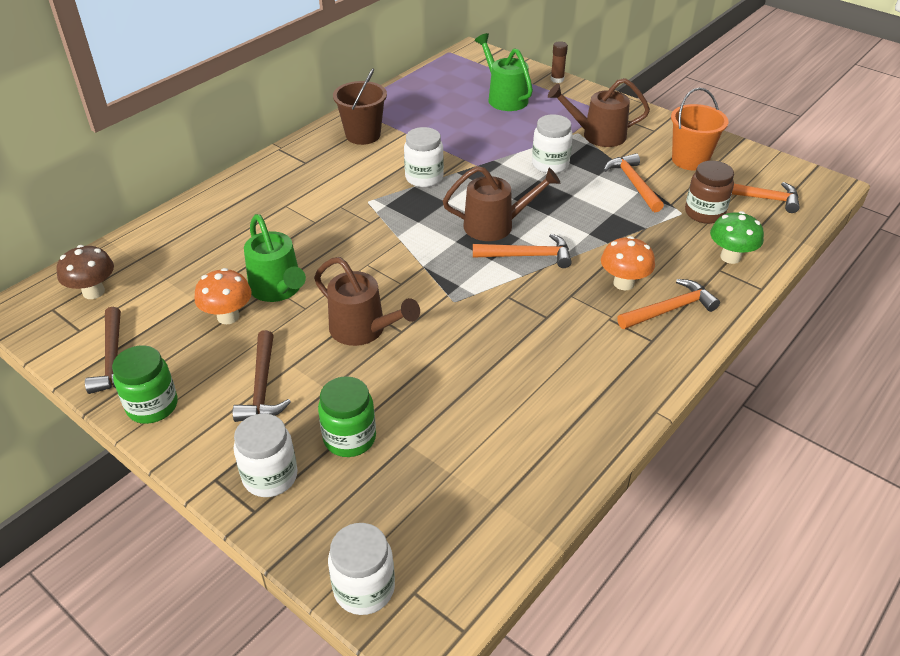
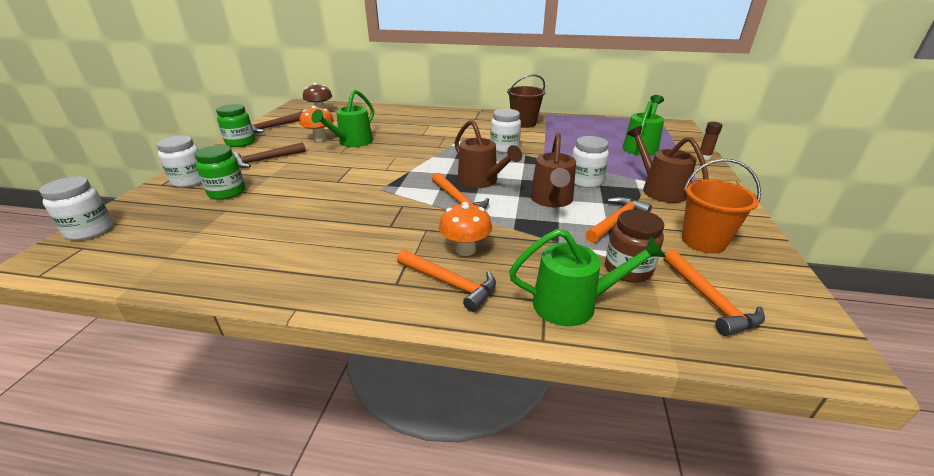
camera: 60 degrees right, 10 degrees down
(364, 330) = (330, 171): brown watering can -> brown watering can (552, 200)
(730, 257) = (574, 303): green mushroom -> green watering can

